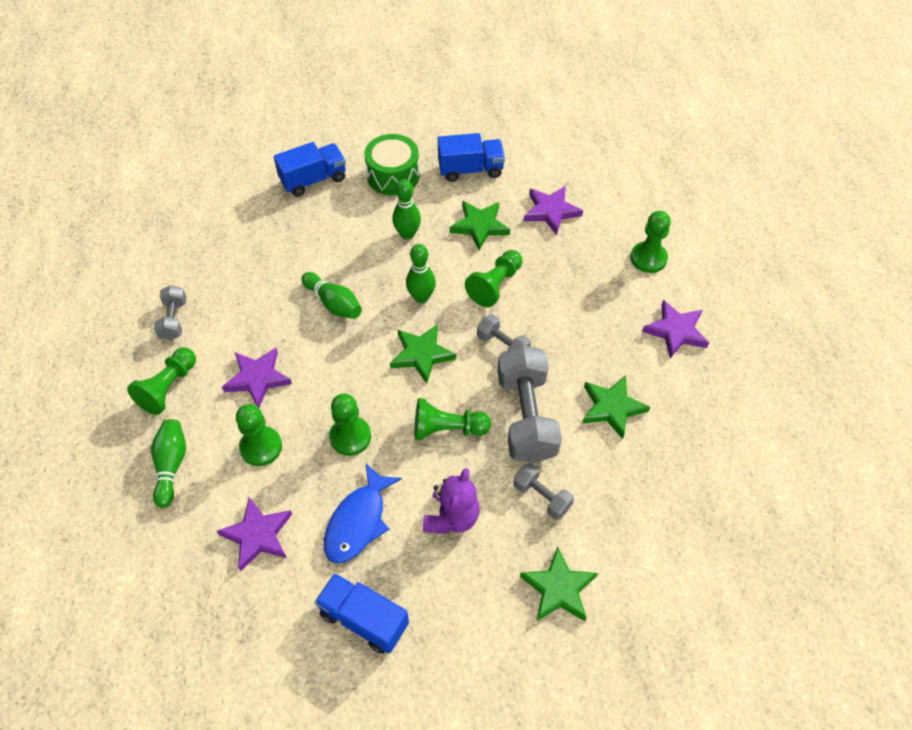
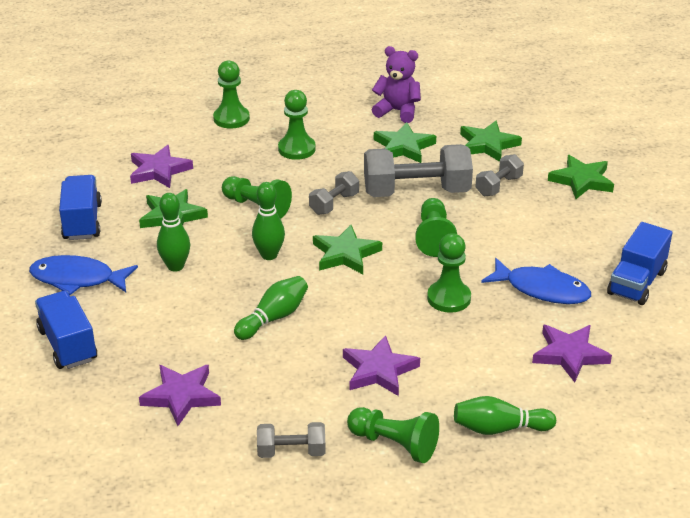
camera: 90 degrees left, 20 degrees down
(261, 447) = (467, 360): green pawn -> green pawn (296, 149)
(393, 176) = (77, 279): green drum -> blue fish
(452, 517) = (527, 234): purple teddy bear -> purple teddy bear (397, 111)
(626, 492) = (488, 145): none -> green star
(676, 331) = (319, 110): purple star -> purple star (181, 396)

